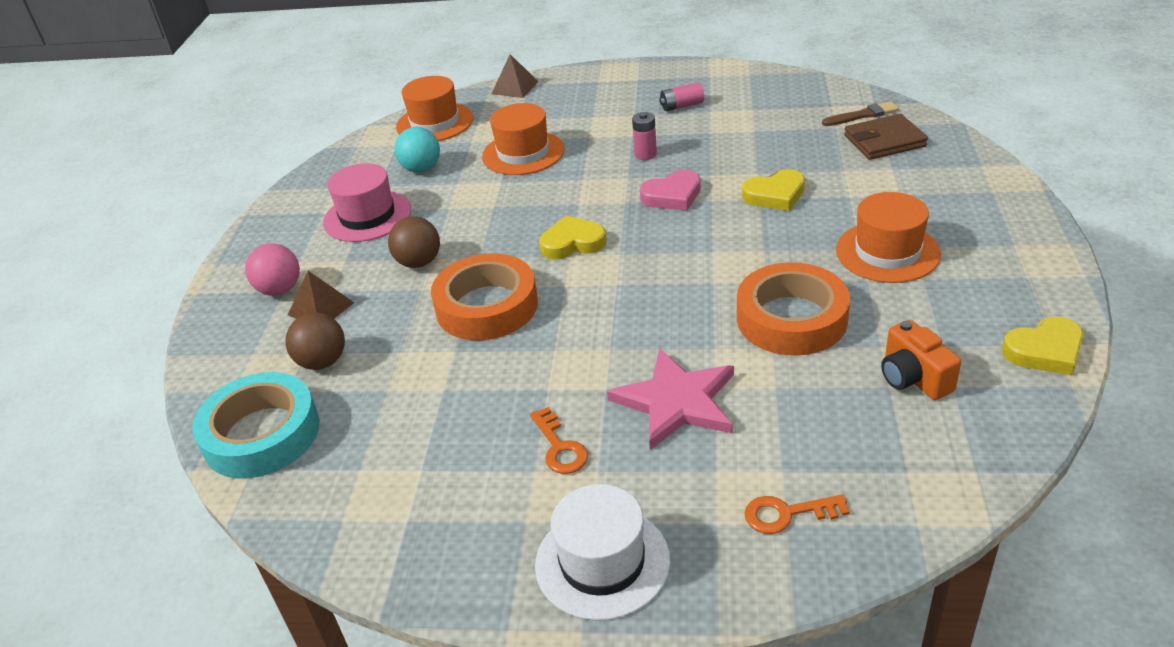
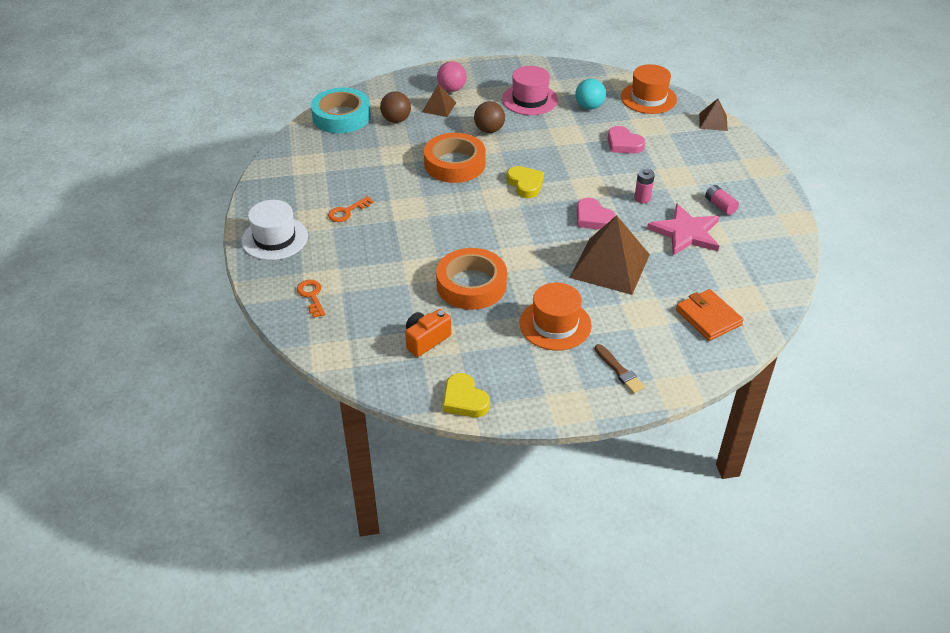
camera: 70 degrees right, 5 degrees up
(523, 153) = (623, 144): orange hat -> pink heart
(676, 401) = (388, 247): pink star -> pink star (686, 233)
(775, 195) = (610, 265): yellow heart -> brown pyramid
(862, 115) = (746, 303): brown brush -> brown brush (619, 370)
(884, 141) = (708, 317): brown wallet -> orange wallet

